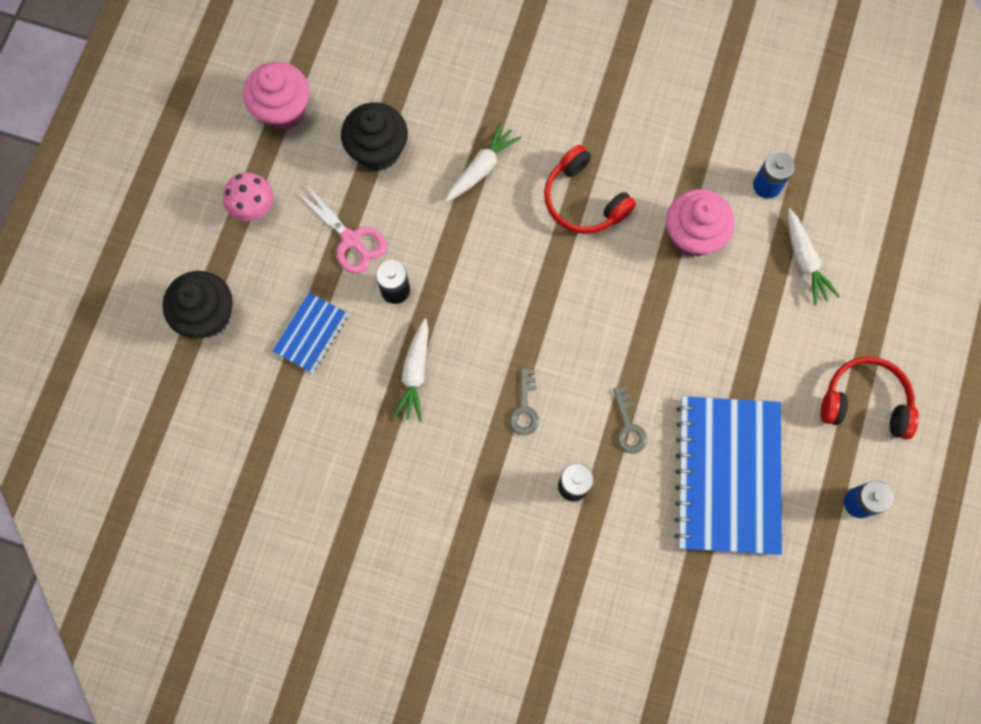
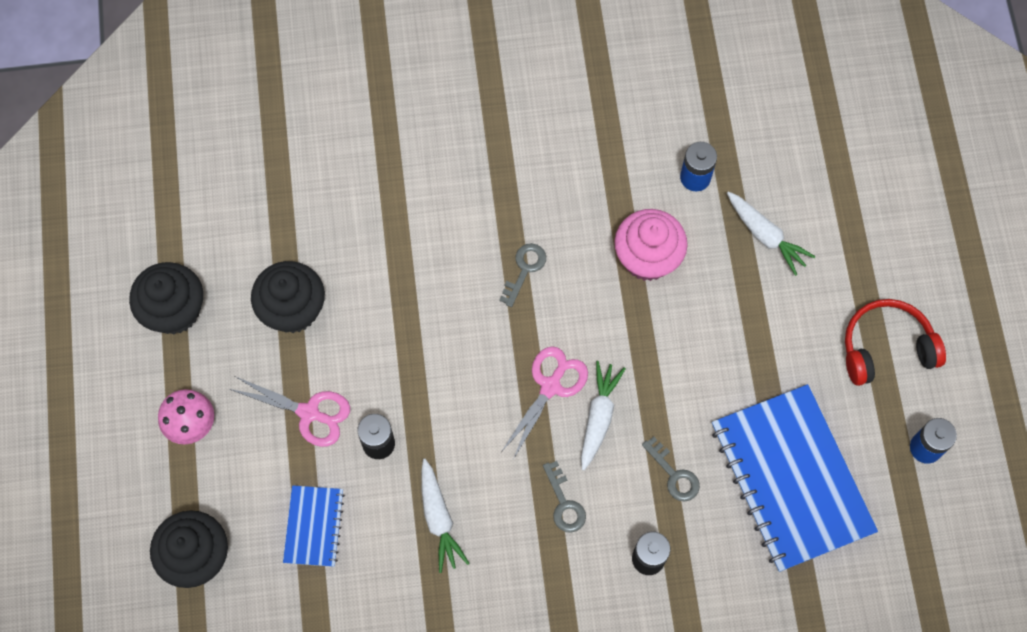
camera: 25 degrees left, 5 degrees down
(283, 110) = (175, 311): pink cupcake -> black cupcake
(481, 168) = (407, 282): white carrot -> white carrot (598, 417)
(559, 306) = (550, 386): none -> pink scissors
(584, 200) = (524, 270): red headphones -> grey key

